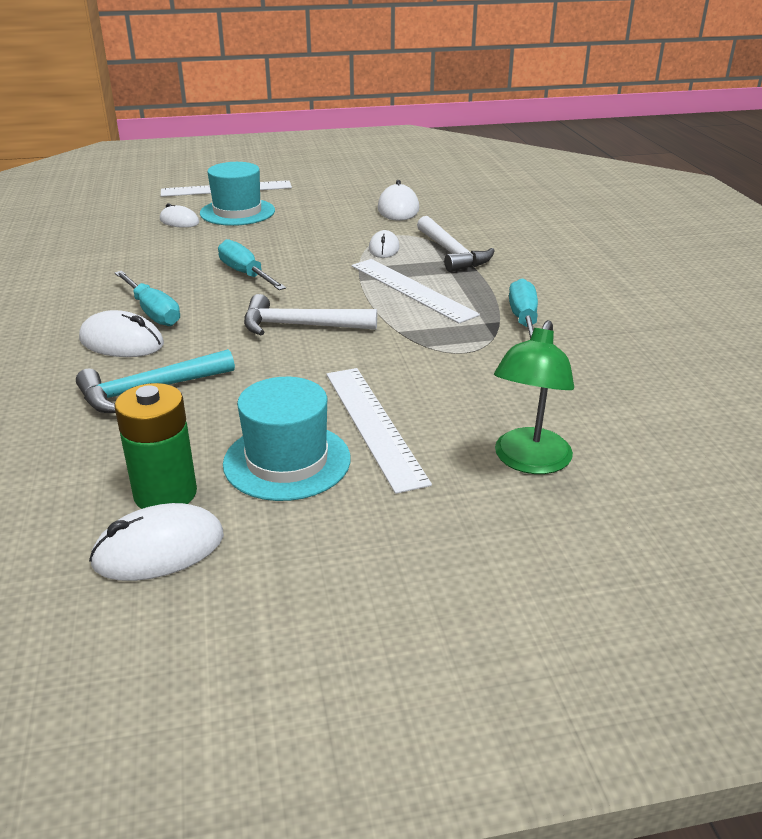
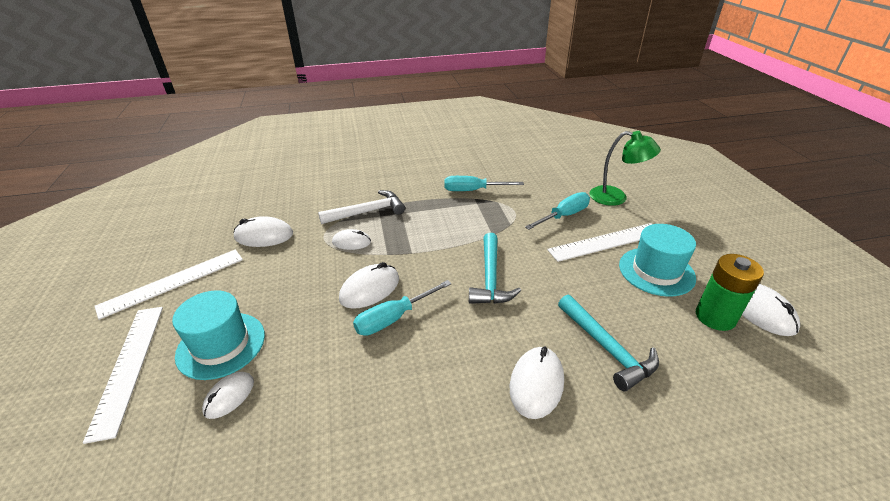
camera: 90 degrees left, 5 degrees up
(153, 312) = (475, 373): turquoise screwdriver -> turquoise screwdriver (564, 216)
(295, 261) = (370, 289): none -> white mouse
(299, 326) = (490, 278): white hammer -> turquoise hammer
(412, 289) = (429, 229): white ruler -> white ruler (173, 282)

